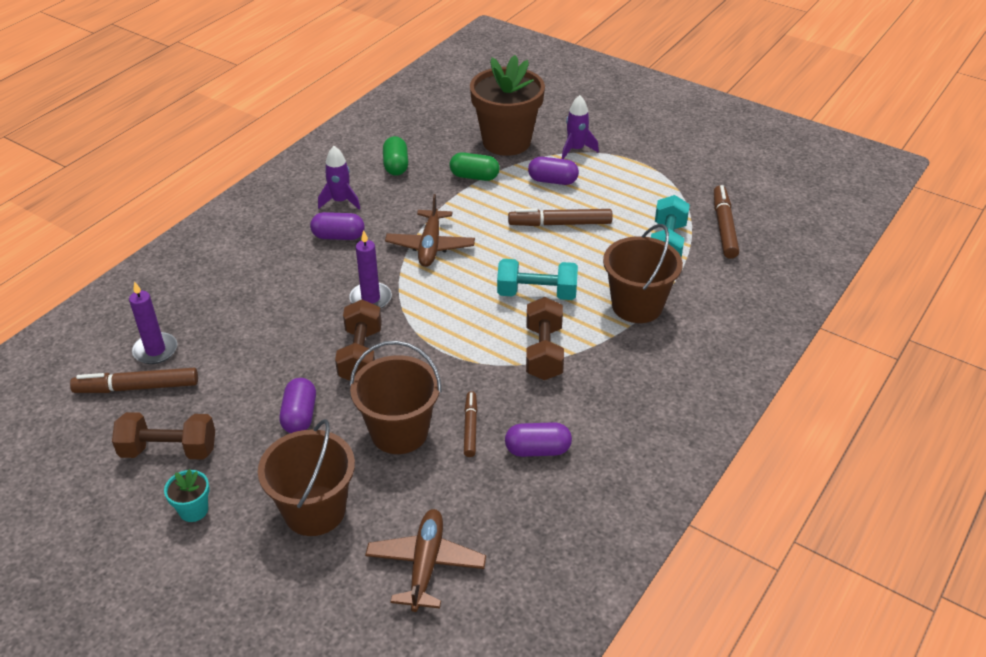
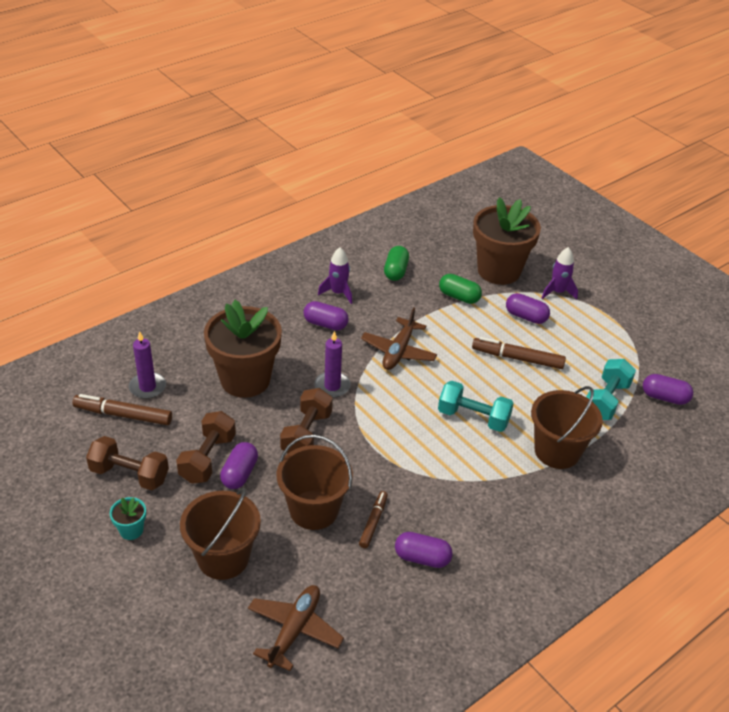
camera: 15 degrees right, 0 degrees up
(268, 315) = (245, 380): none -> brown flower pot
(544, 352) = (459, 472): brown dumbbell -> brown dumbbell (208, 458)
(724, 227) = (664, 397): brown marker -> purple capsule

